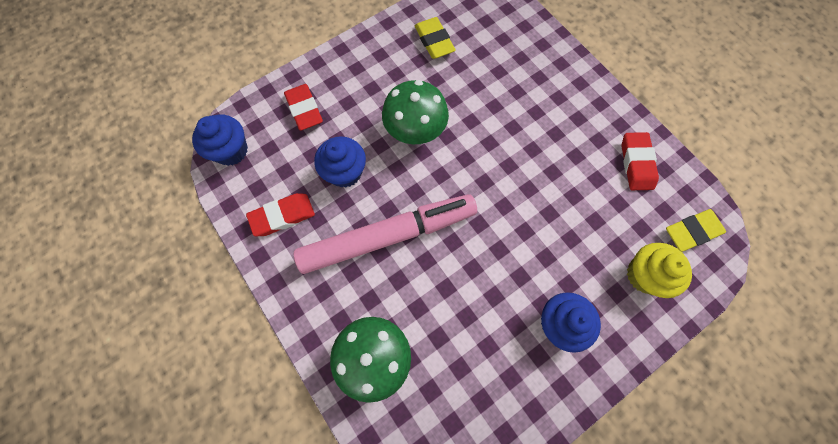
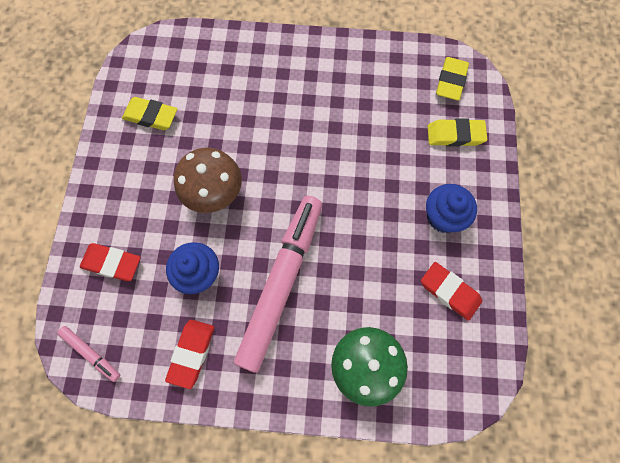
camera: 50 degrees left, 0 degrees up
(231, 150) = (91, 354): blue cupcake -> pink marker
(415, 130) = (214, 193): green mushroom -> brown mushroom
(636, 163) = (377, 70): red eraser -> red eraser (449, 291)
(644, 275) = (455, 135): yellow cupcake -> yellow eraser

